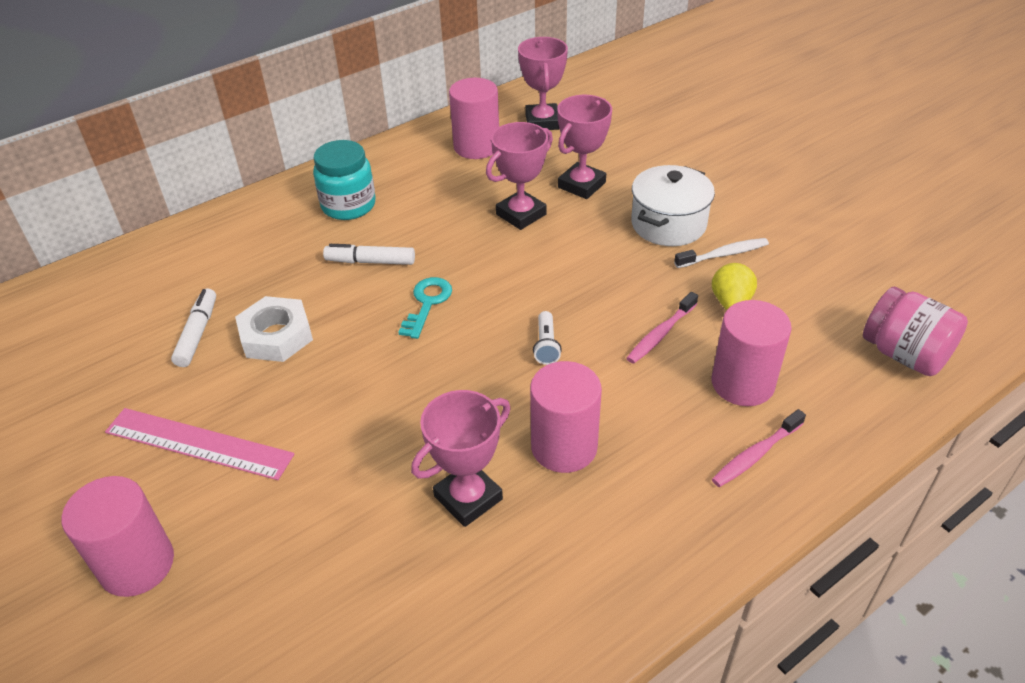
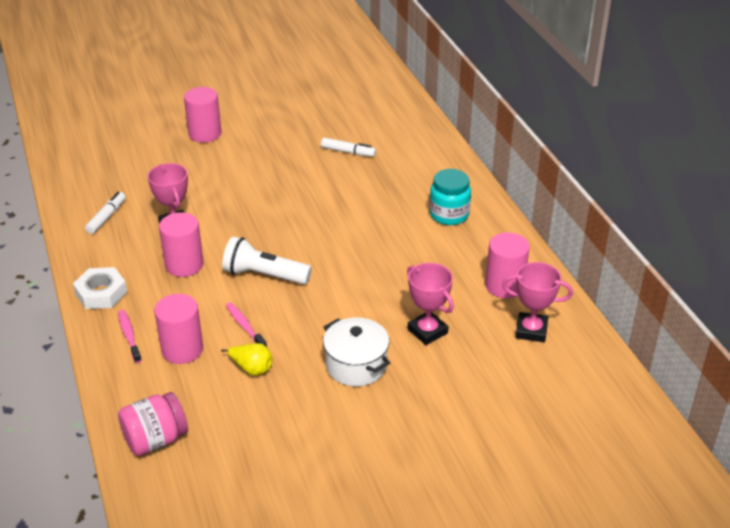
camera: 105 degrees right, 5 degrees down
(198, 443) = (265, 150): pink ruler -> none
(276, 336) = (331, 177): white nut -> white nut (101, 293)
(370, 261) = (382, 217): white marker -> white marker (106, 217)
(427, 303) = (329, 234): turquoise key -> none
(521, 214) = (403, 291): pink trophy -> none
(546, 345) = (264, 275): white flashlight -> white flashlight, size x2.11
(724, 254) = (306, 384): white toothbrush -> none

